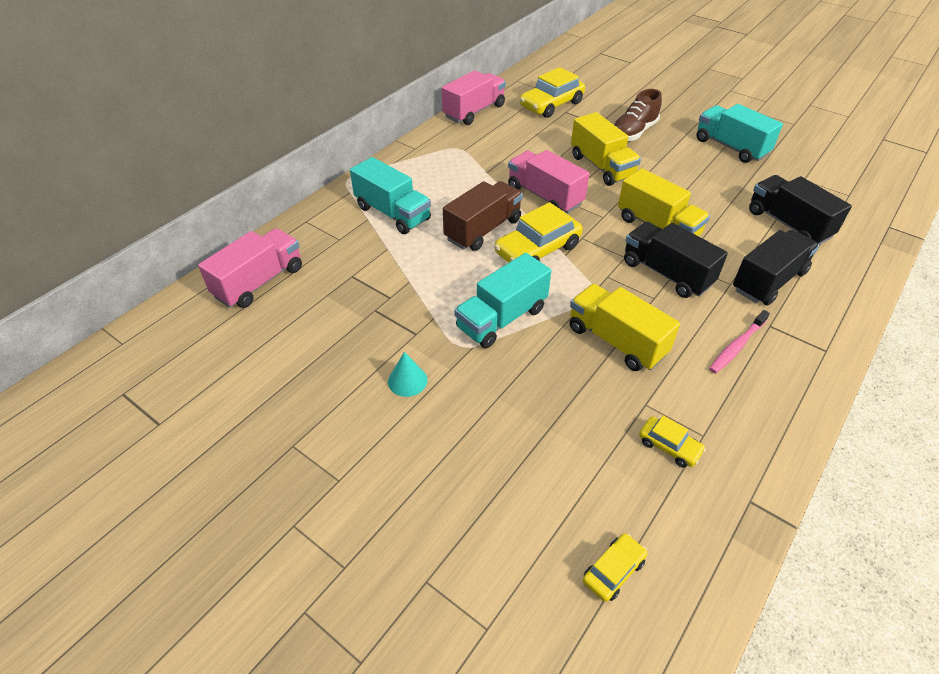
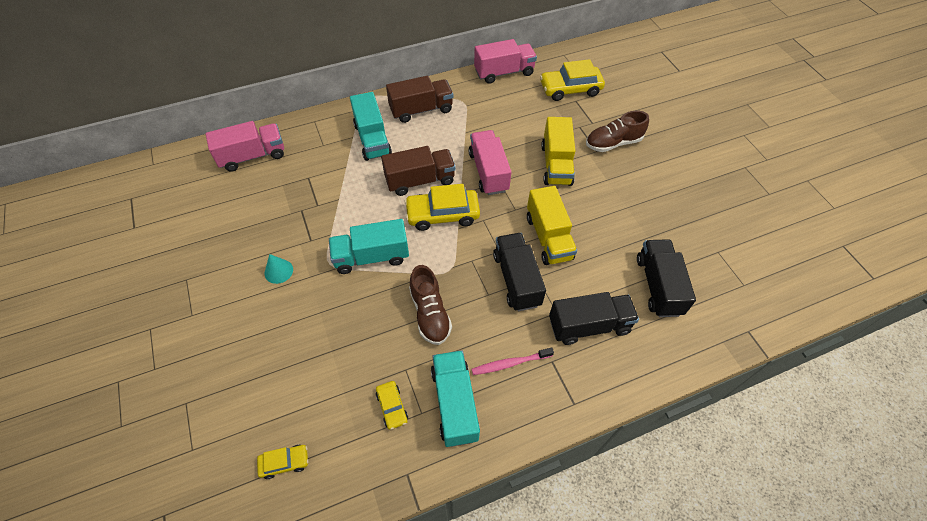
camera: 30 degrees right, 10 degrees up
(420, 169) = (421, 110): none -> brown truck
(616, 341) = (430, 313): yellow truck -> brown shoe
(731, 147) = (684, 192): turquoise truck -> turquoise truck (454, 404)

